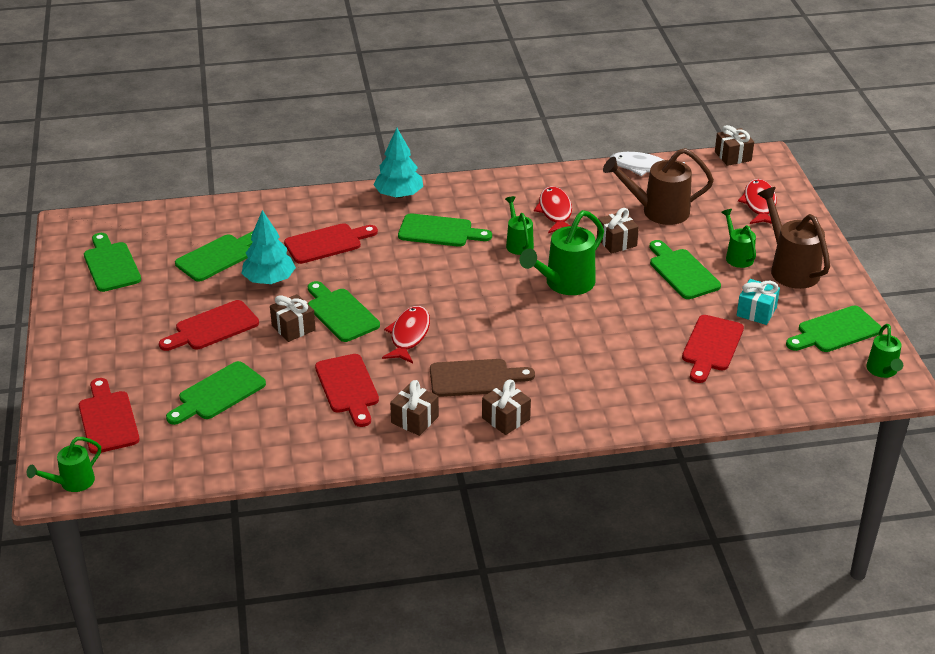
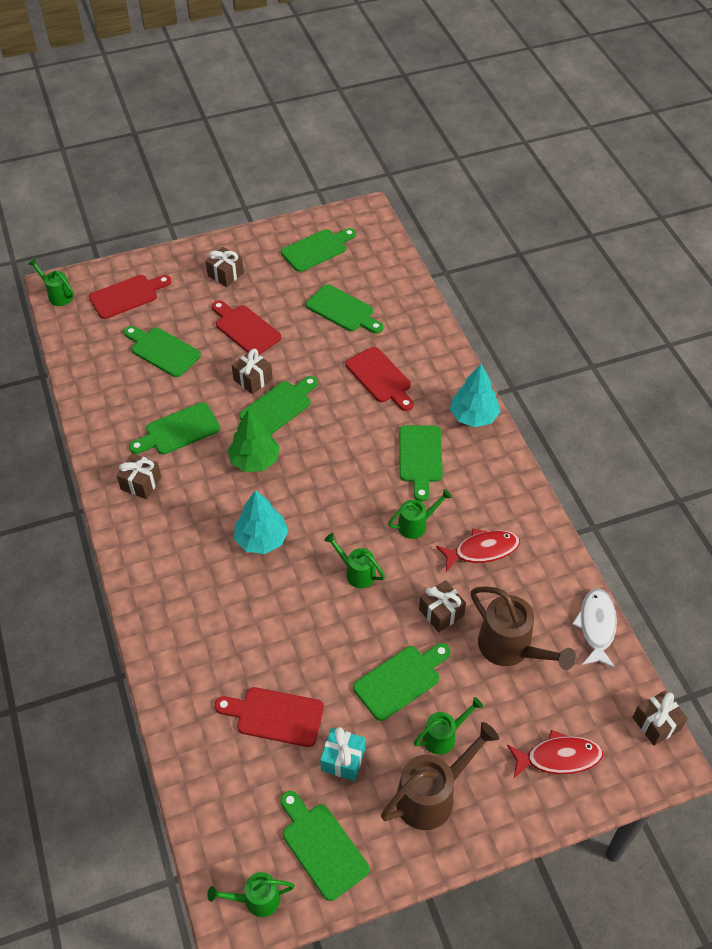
camera: 80 degrees right, 15 degrees up
(269, 280) = (316, 350): turquoise tree -> turquoise tree (261, 539)
(348, 387) = (179, 430): red cutting board -> green cutting board
(409, 335) = (254, 460): red fish -> green tree
(475, 378) = (200, 518): brown cutting board -> none
(506, 418) = (147, 549): brown gift -> brown gift (225, 274)
(564, 284) = (356, 572): green watering can -> green watering can, size x0.58
(658, 211) = (511, 648): brown watering can -> brown watering can turned 150 degrees clockwise

